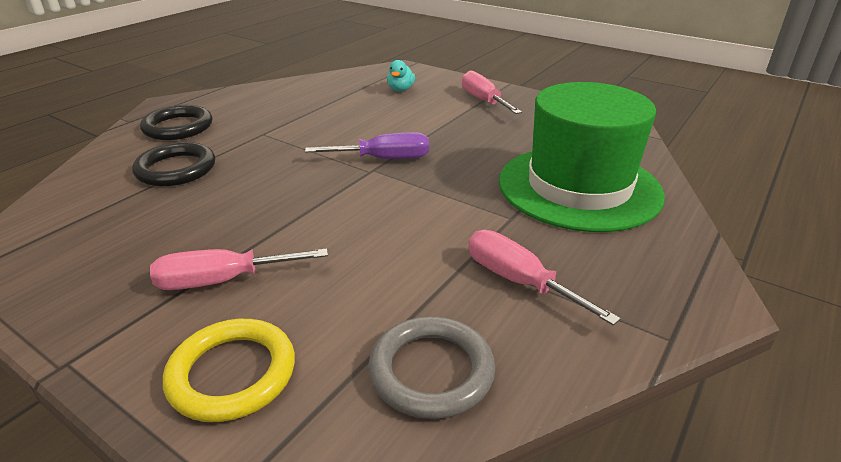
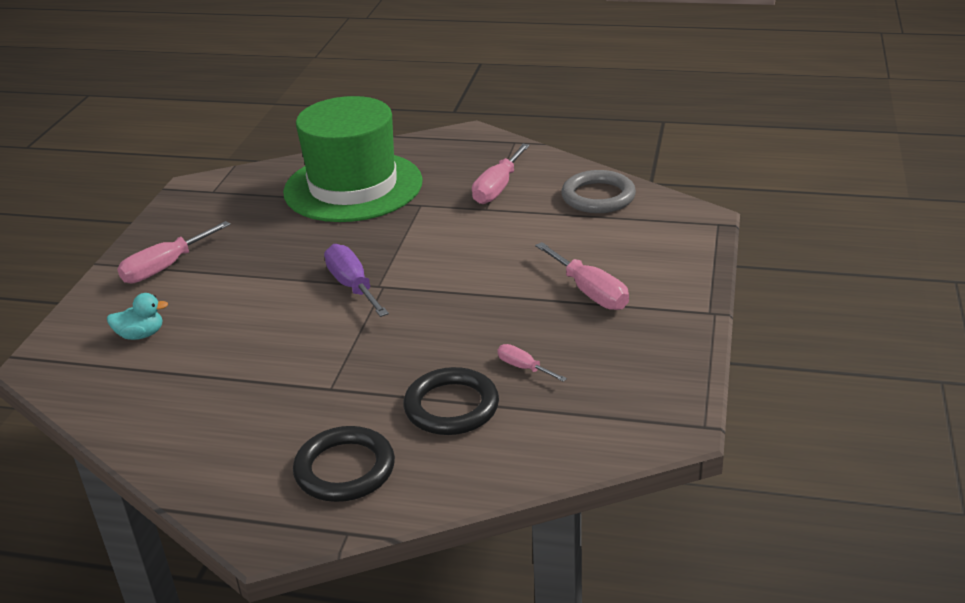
camera: 110 degrees left, 0 degrees up
(170, 208) = (523, 367): none -> pink screwdriver
(232, 374) = (658, 252): yellow ring -> none

